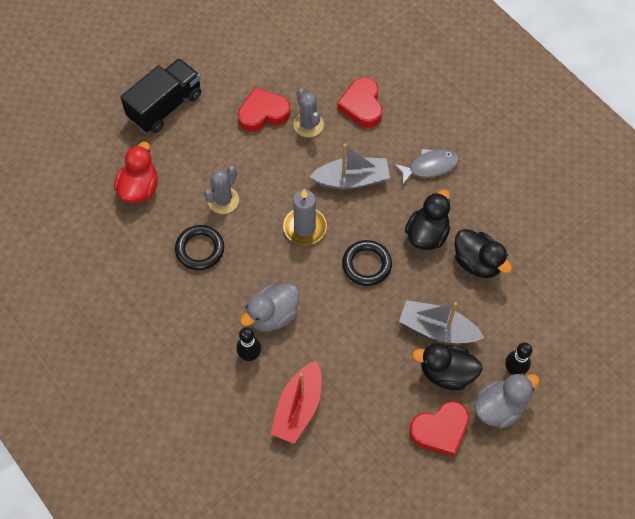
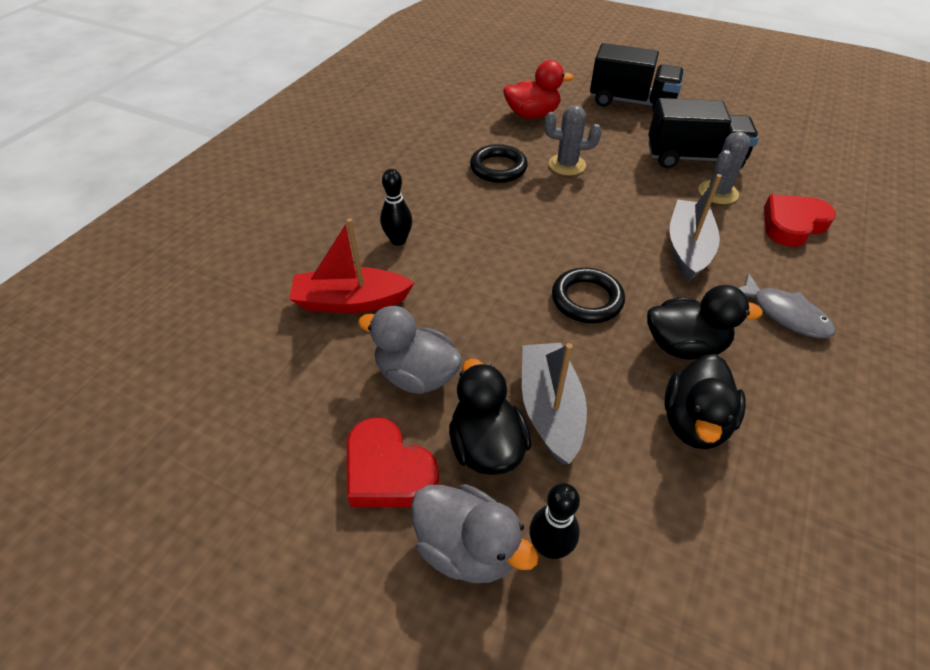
camera: 65 degrees right, 15 degrees down
(263, 113) = (693, 158): red heart -> black truck
(273, 315) = (459, 242): grey duck -> grey duck (416, 375)
(305, 227) = (589, 231): grey candle -> none
(352, 180) = (688, 248): grey boat -> grey boat turned 135 degrees counterclockwise

